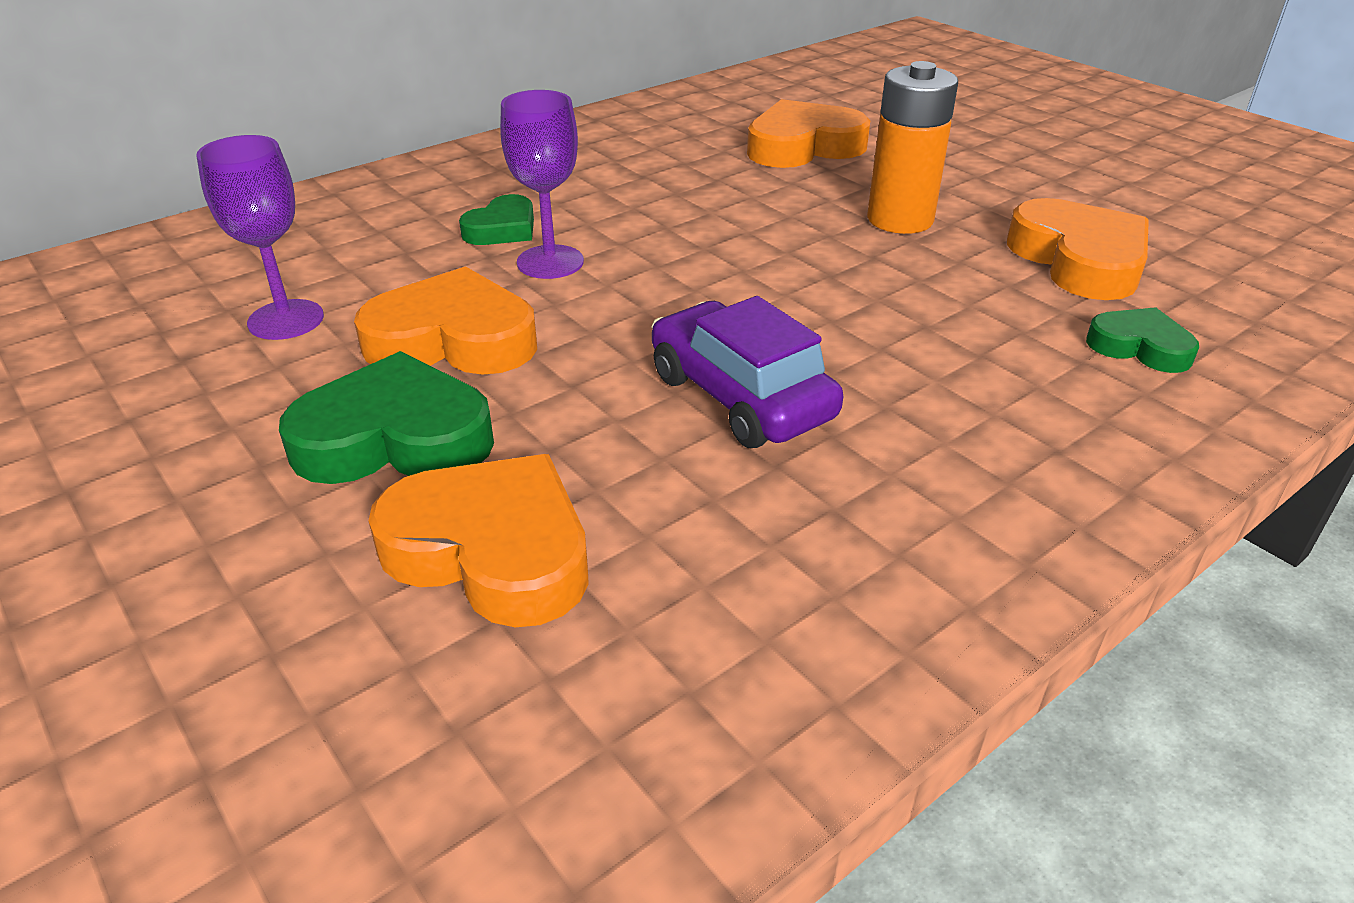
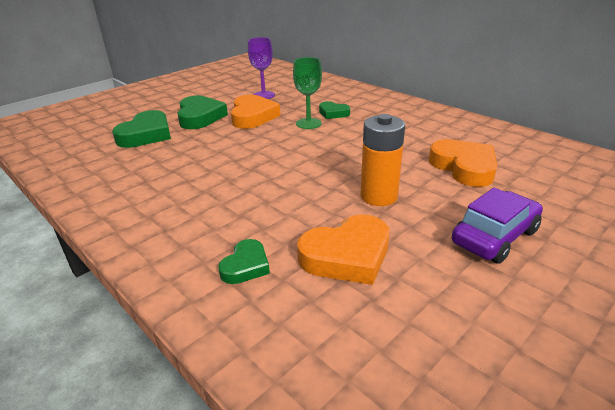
camera: 85 degrees right, 5 degrees down
(492, 551) = (146, 134): orange heart -> green heart
(550, 262) = (308, 123): purple goblet -> green goblet
(740, 397) = (213, 163): purple car -> purple car (494, 237)

